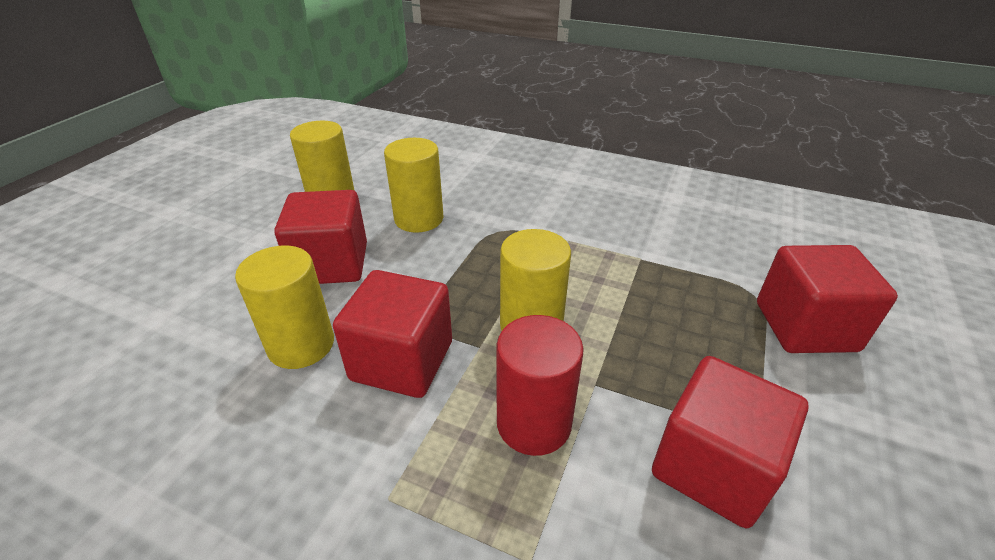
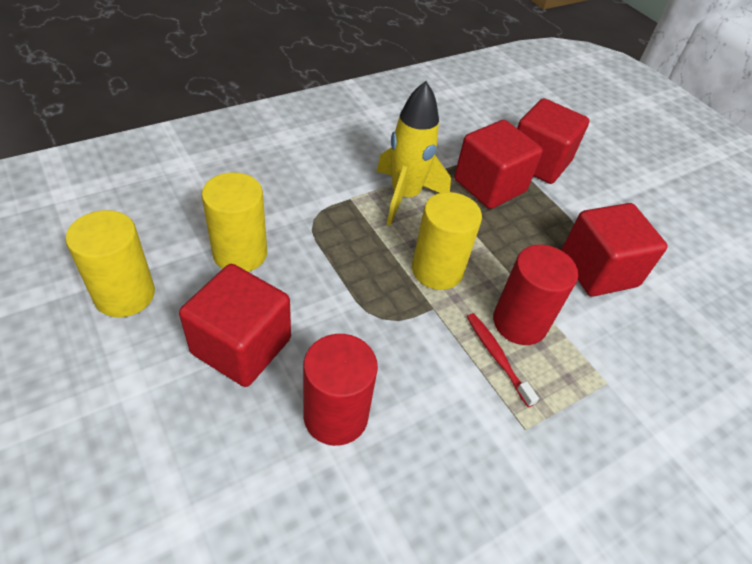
camera: 60 degrees left, 10 degrees up
(301, 345) = (336, 416): yellow cylinder -> red cylinder
(402, 361) = (410, 359): red cube -> red cube (489, 186)
(465, 425) = (497, 357): none -> red toothbrush
(596, 262) = (405, 196): none -> yellow rocket

